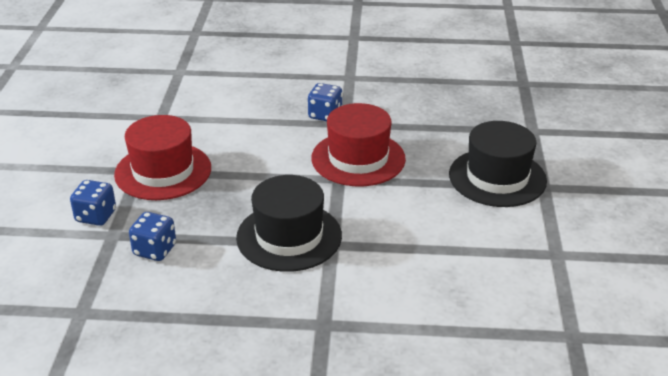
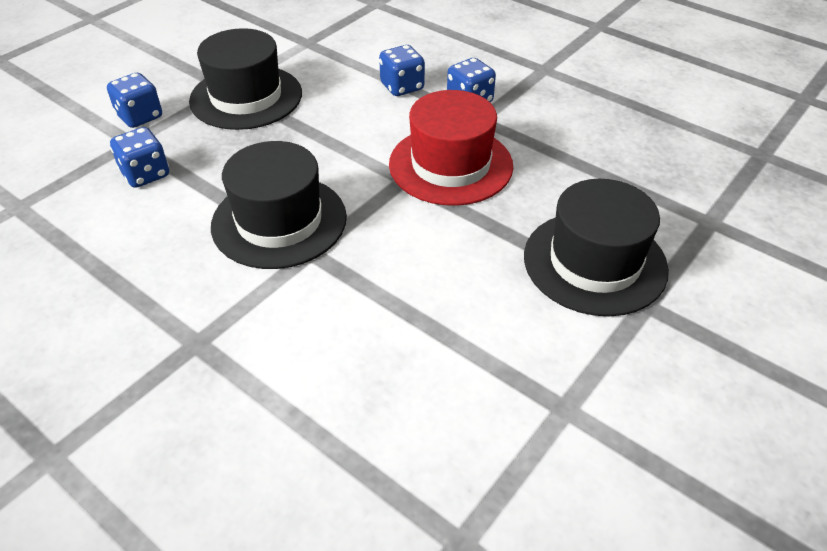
camera: 35 degrees right, 10 degrees up
(163, 171) = (246, 97): red hat -> black hat
(269, 123) = (402, 87): none -> blue dice

